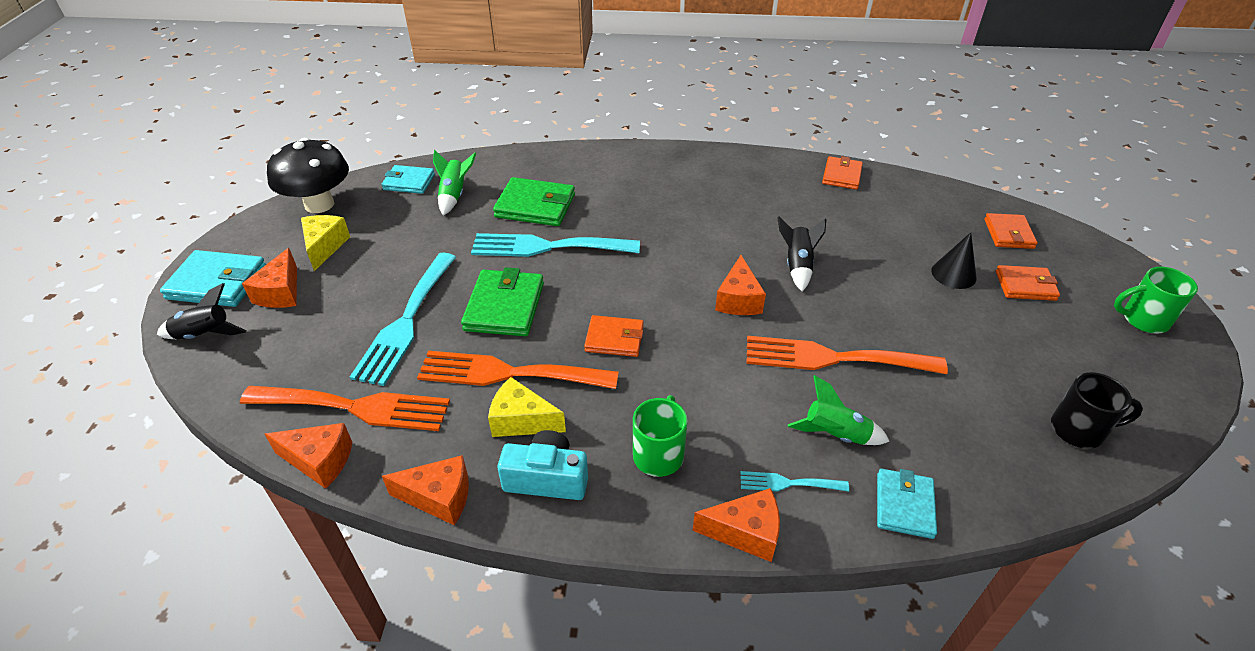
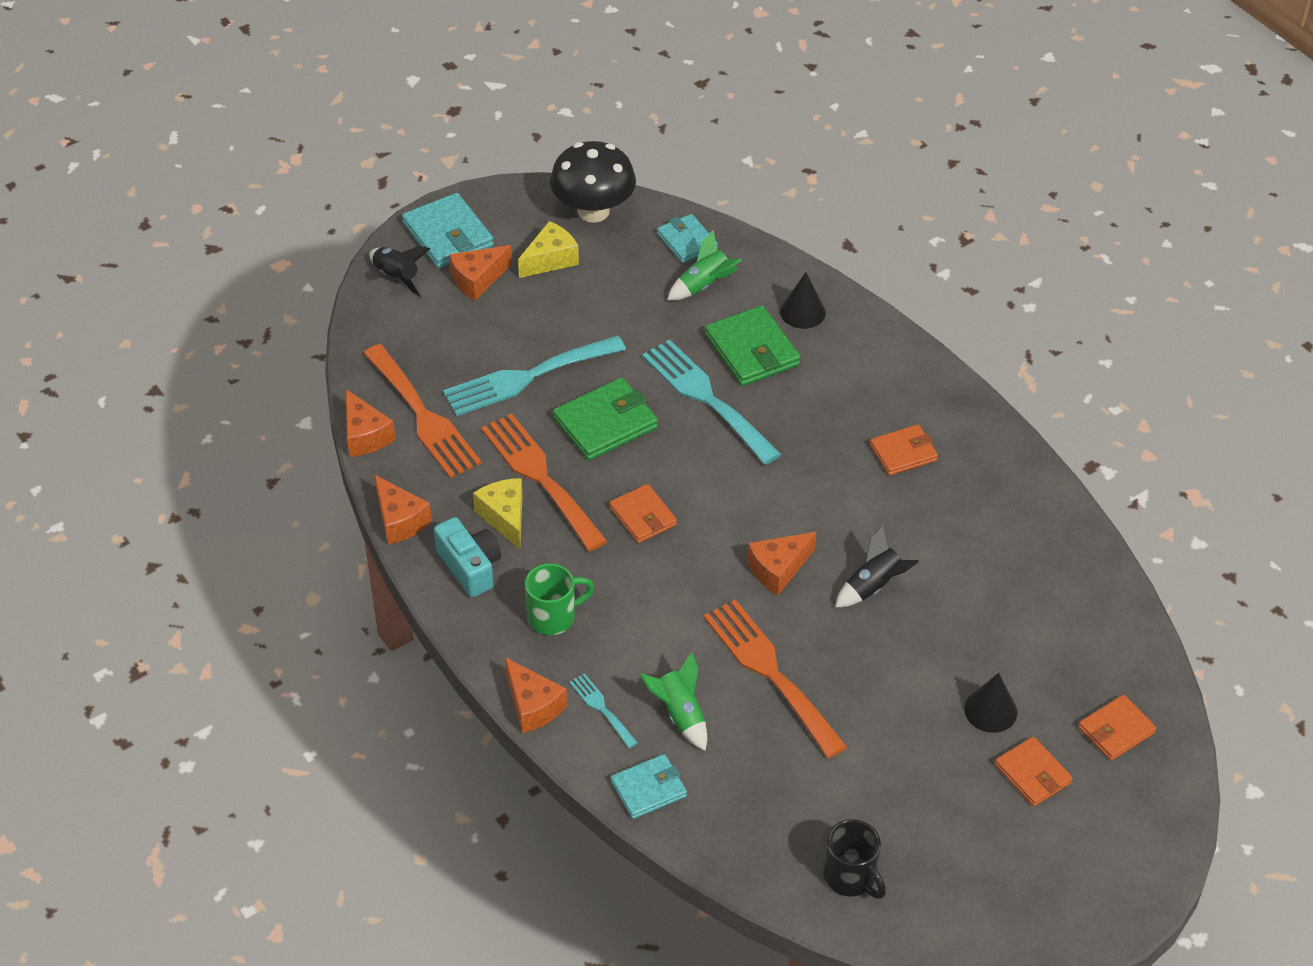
camera: 50 degrees right, 5 degrees up
(534, 171) = (802, 312): none -> black cone
(841, 175) = (1071, 547): orange wallet -> orange wallet (903, 452)
(1143, 320) = (1075, 885): green mug -> none

